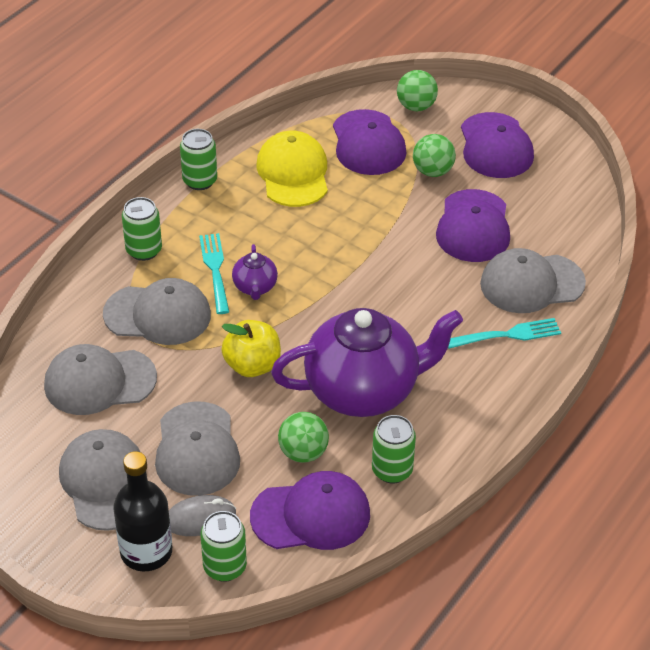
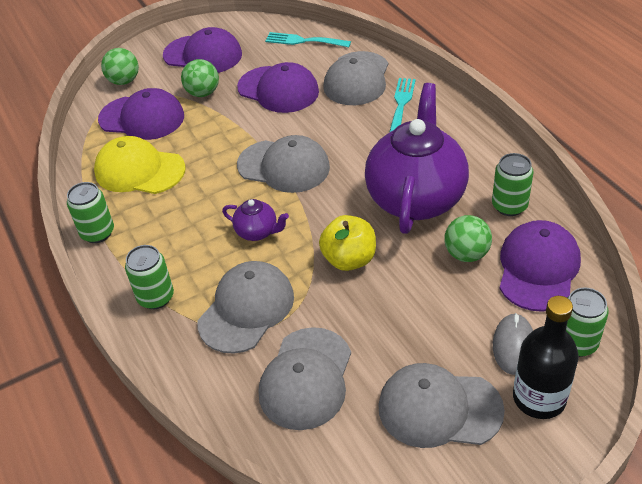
camera: 60 degrees left, 0 degrees up
(197, 449) = (429, 325): grey cap -> grey cap (284, 166)
(215, 270) = (218, 253): turquoise fork -> turquoise fork (304, 41)

